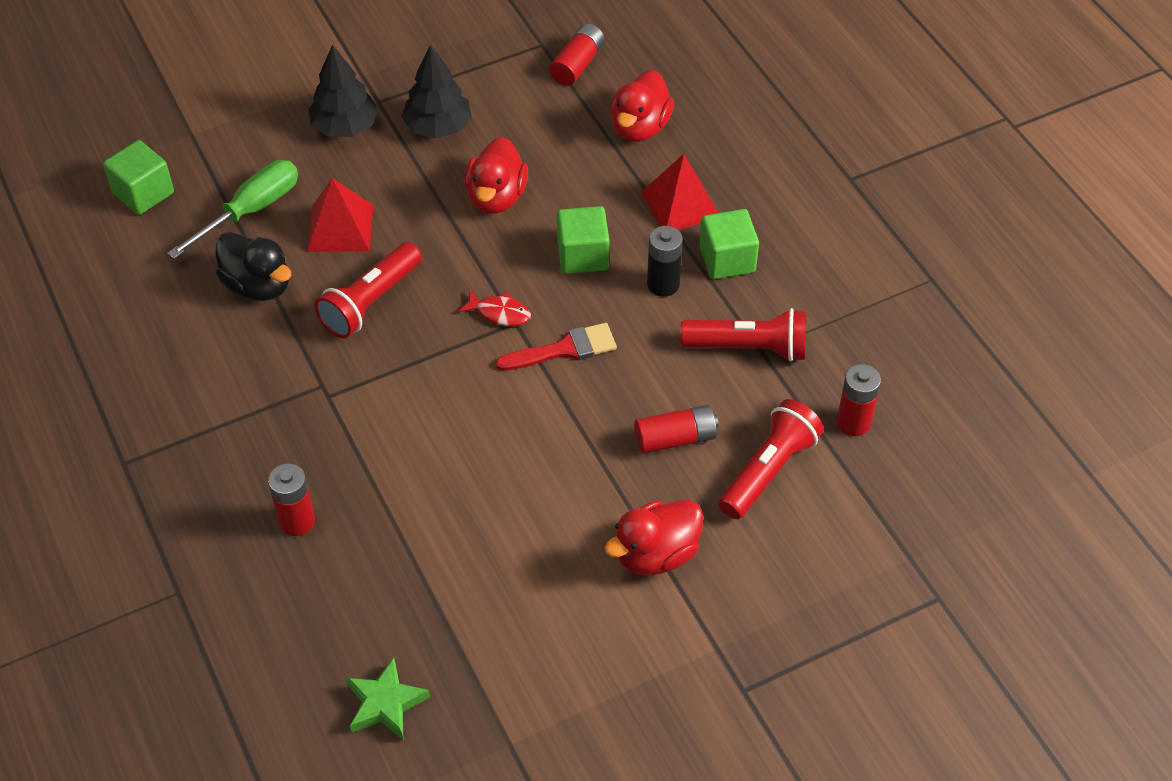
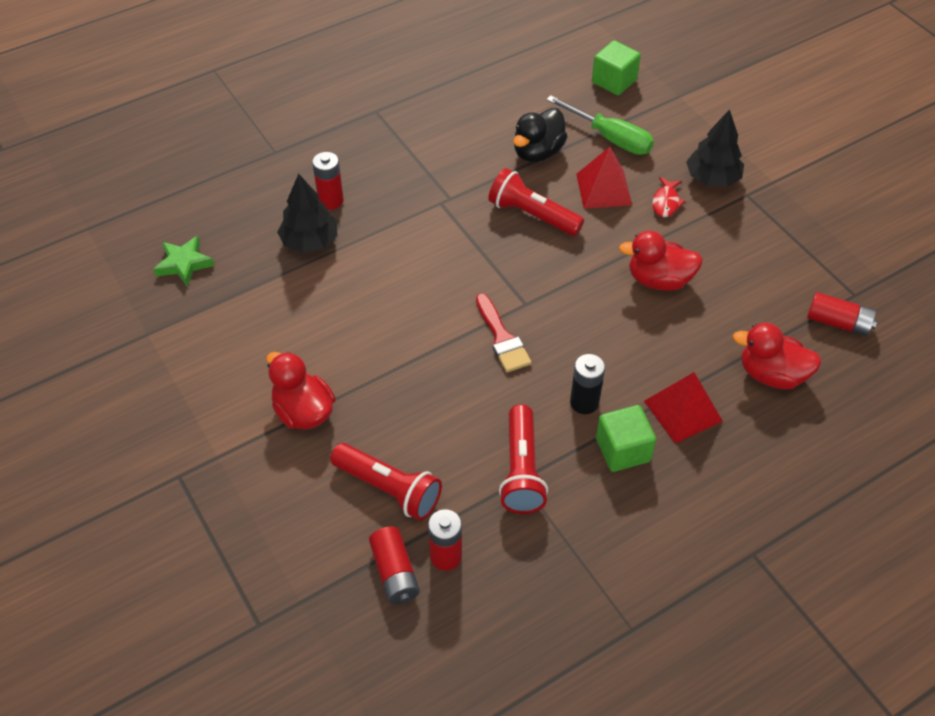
camera: 85 degrees right, 0 degrees up
(438, 127) = (729, 235): black tree -> black tree (310, 241)
(499, 313) = (534, 293): red fish -> red fish (666, 202)
(582, 255) = (606, 343): green cube -> none
(675, 438) = (417, 419): red battery -> red battery (395, 572)

